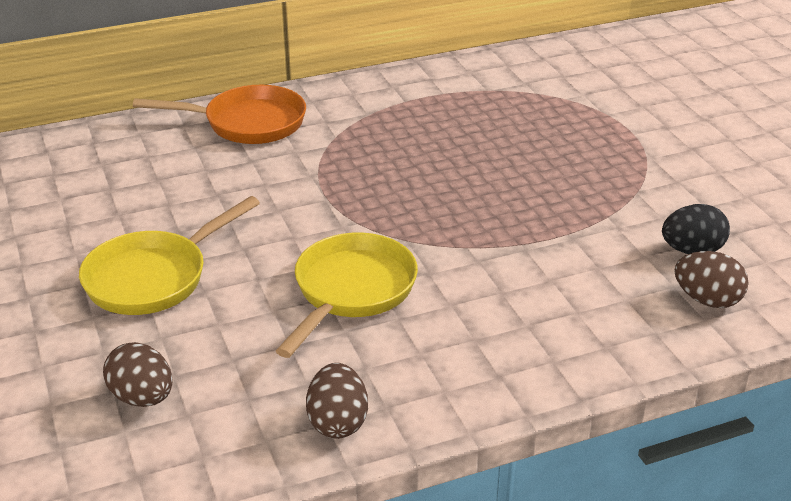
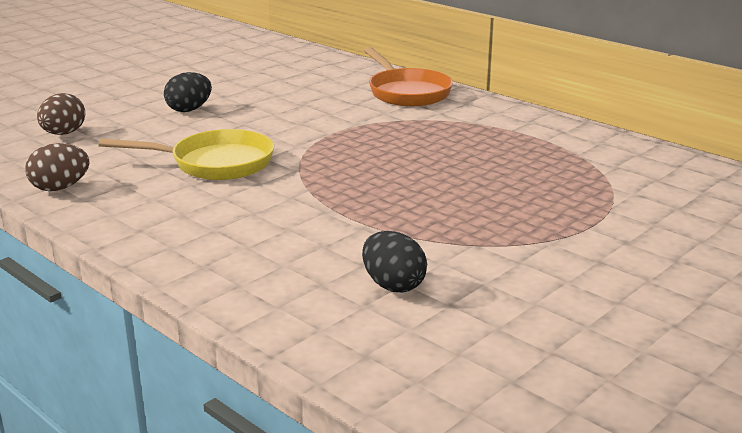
camera: 65 degrees right, 10 degrees down
(153, 277) = (189, 110): yellow pan -> black egg
(707, 300) = (311, 303): brown egg -> none

